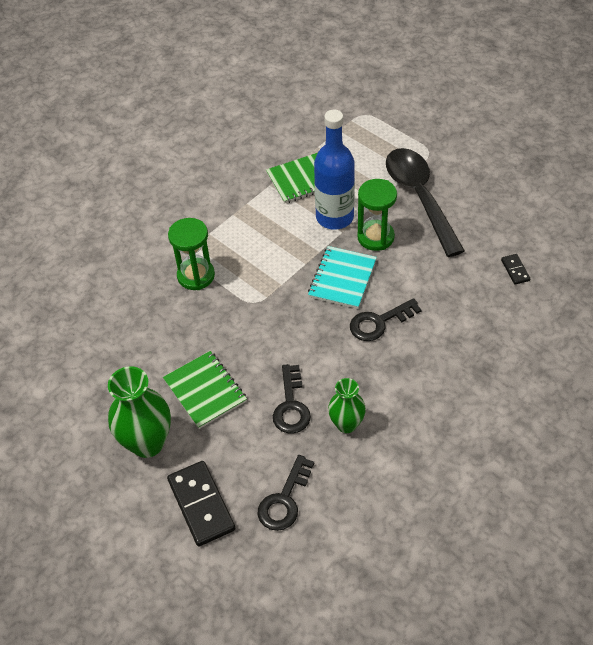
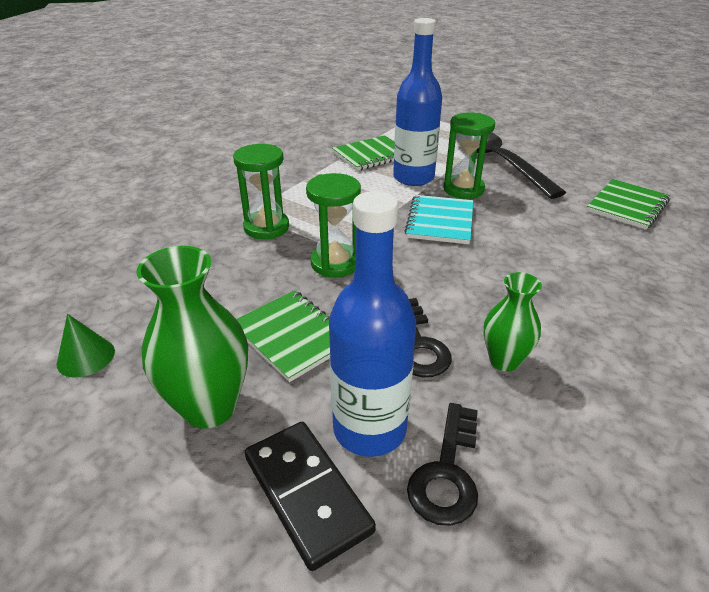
camera: 10 degrees left, 15 degrees down
(66, 397) = (86, 357): none -> green cone
(244, 467) = (369, 429): none -> blue bottle
(246, 322) = (335, 263): none -> green hourglass
(379, 322) = (499, 255): black key -> none
(515, 270) = (627, 206): black domino -> green notebook

